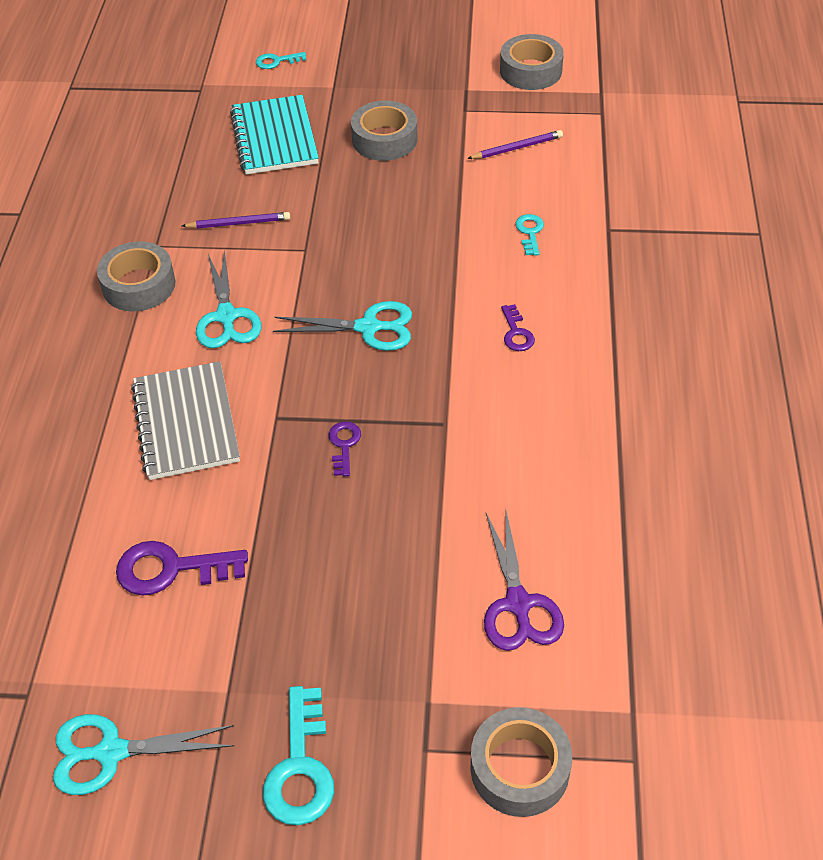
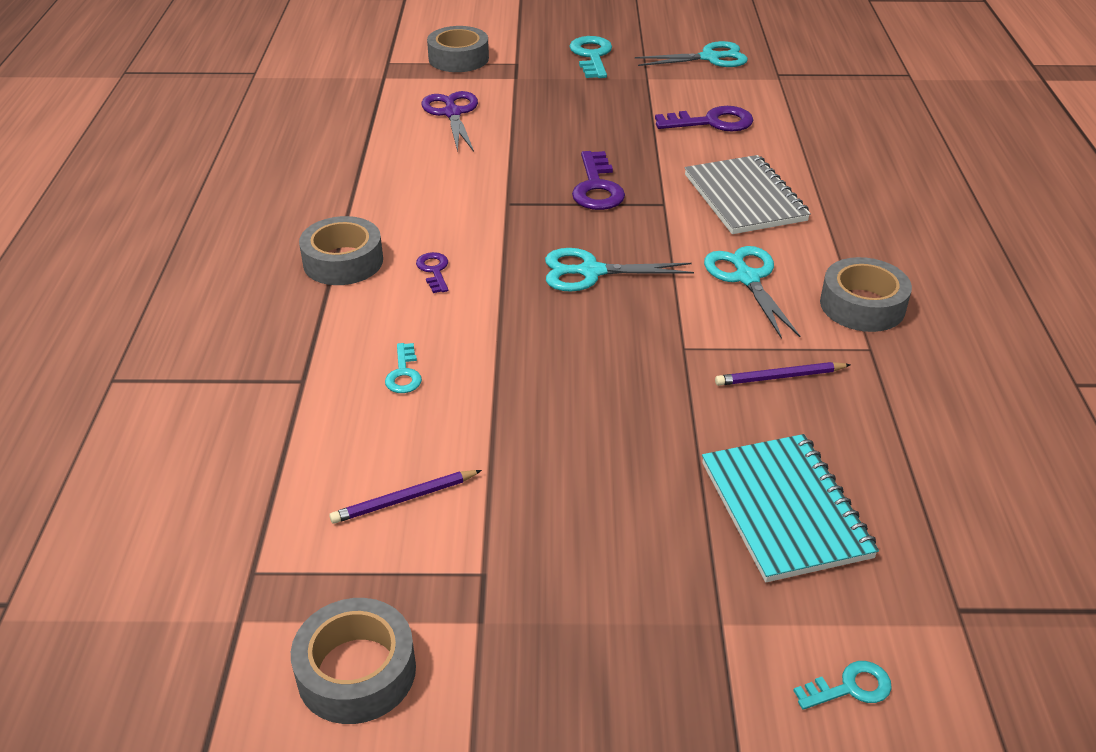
camera: 175 degrees right, 10 degrees down
(344, 445) = (596, 187): purple key -> purple key, size x1.78
(384, 139) = (610, 510): grey tape -> grey tape (343, 261)

